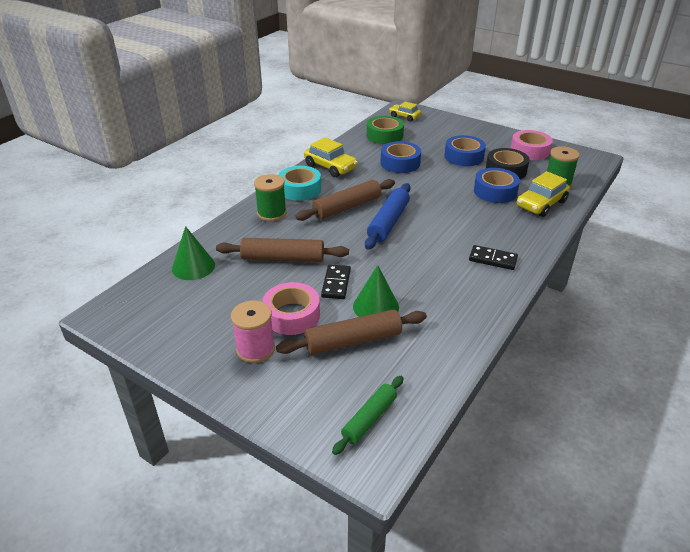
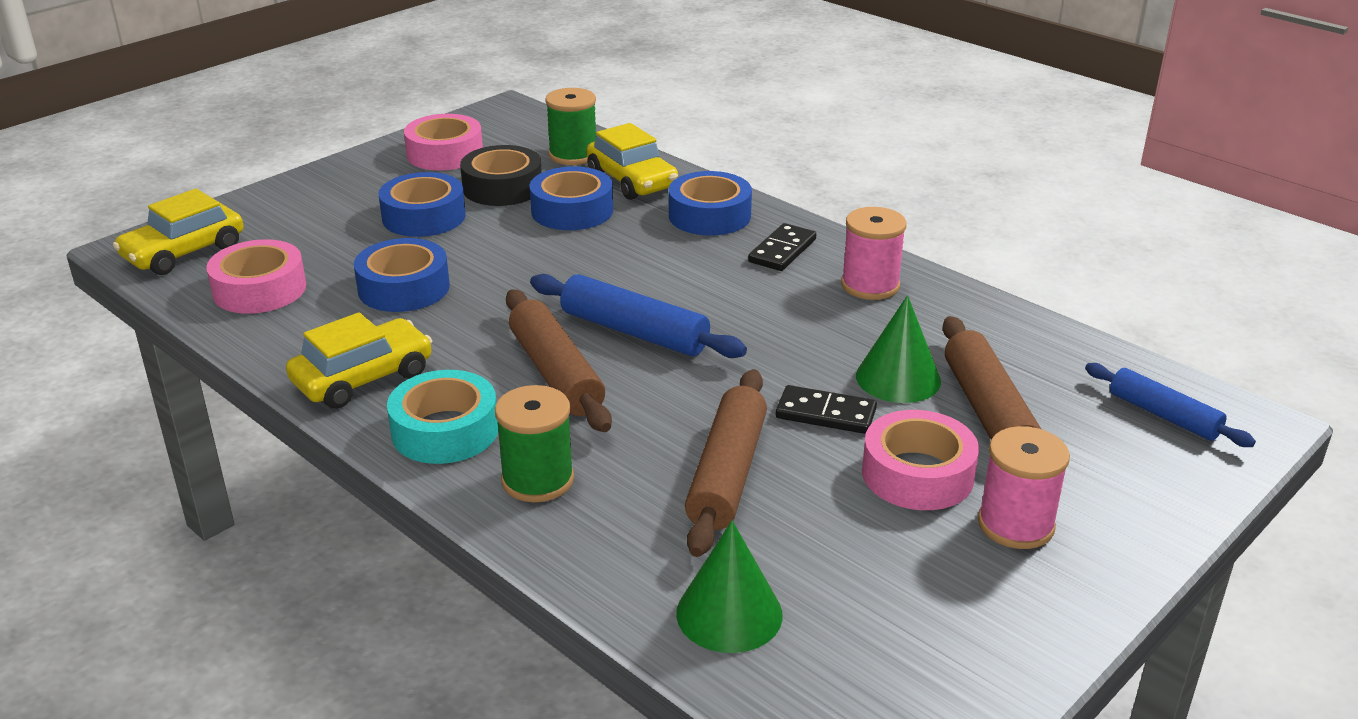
camera: 80 degrees left, 5 degrees down
(369, 419) = (1163, 415): green rolling pin -> blue rolling pin
(384, 135) = (259, 289): green tape -> pink tape
(404, 116) = (184, 252): yellow car -> yellow car, size x1.54
(470, 293) = (870, 285): none -> pink spool
(518, 232) = (709, 215): none -> blue tape

